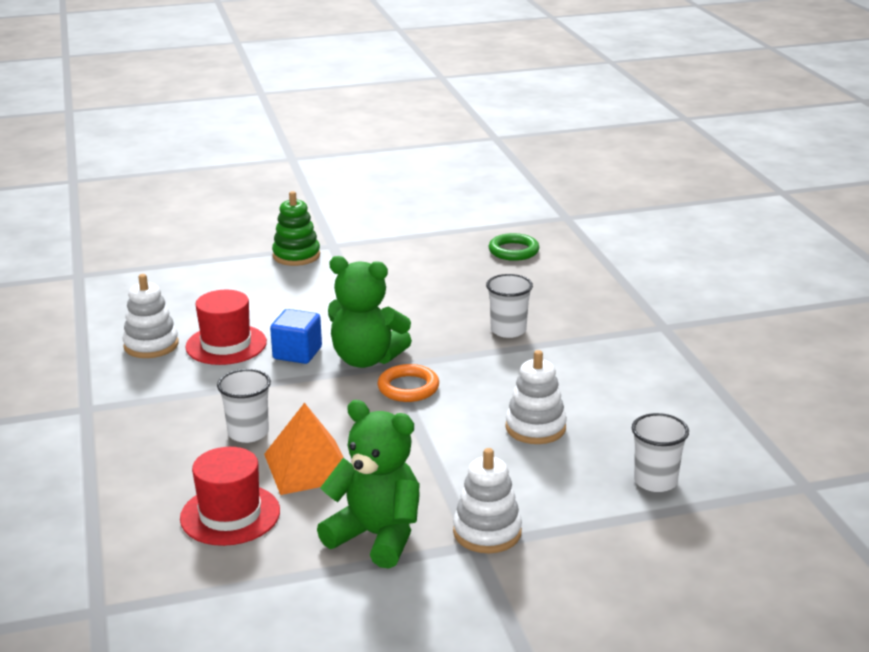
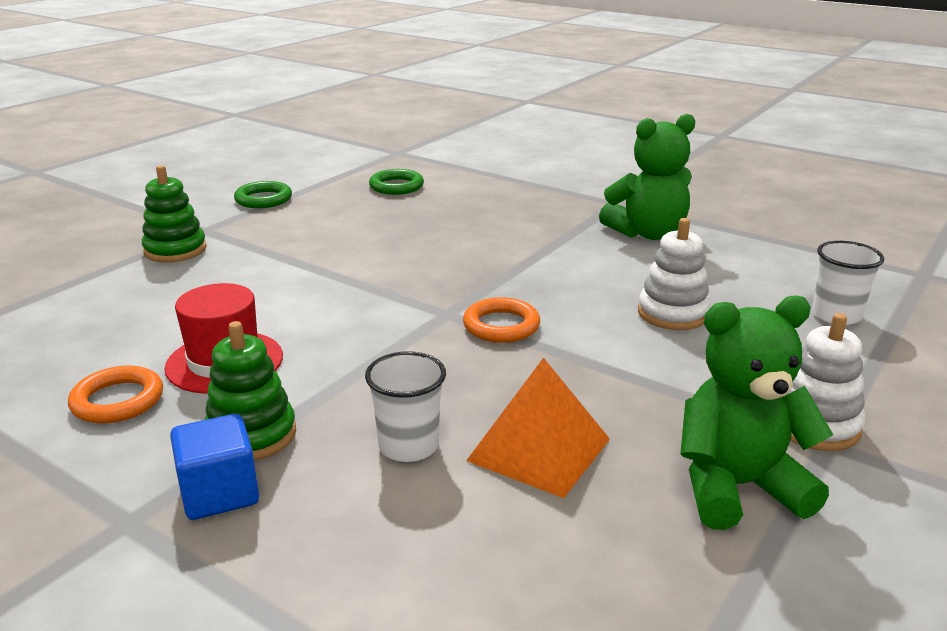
camera: 40 degrees left, 0 degrees up
(151, 345) = (118, 400): white stacking toy -> orange ring
(185, 392) = (251, 435): none -> green stacking toy
(230, 515) = (548, 556): red hat -> none
(297, 353) = (328, 338): blue cube -> blue cube (220, 493)
(366, 359) = (413, 316): green teddy bear -> green teddy bear (647, 233)
(403, 232) = (263, 199): none -> green ring
(508, 330) = (503, 245): white cup -> none

